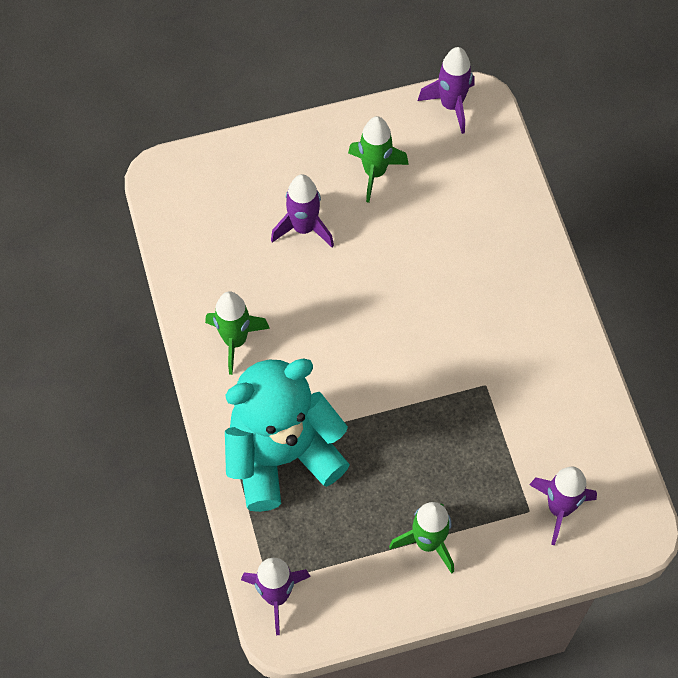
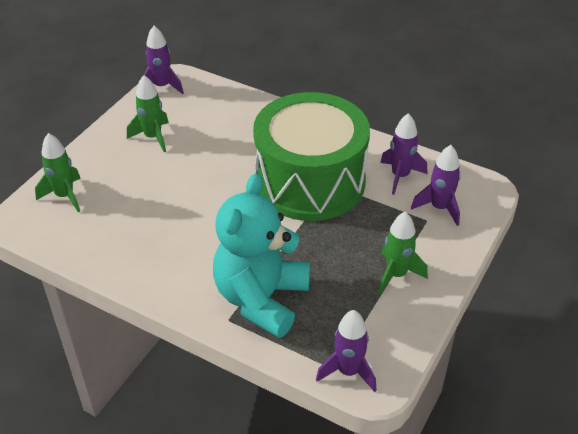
camera: 45 degrees left, 20 degrees down
(235, 340) = (162, 265): green rocket -> green rocket (65, 196)
(304, 228) = (140, 186): purple rocket -> purple rocket (400, 176)
(468, 362) = (310, 181): none -> green drum

